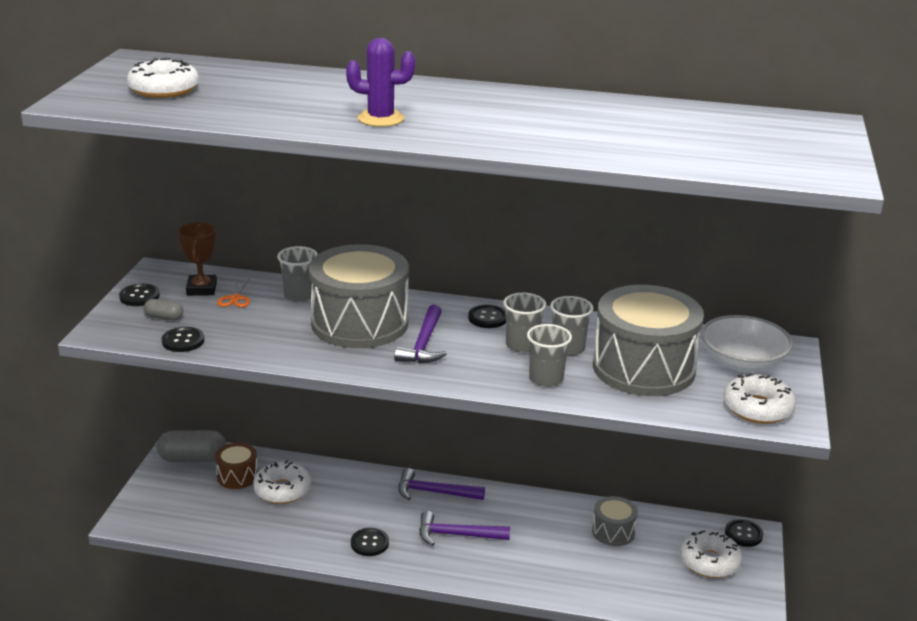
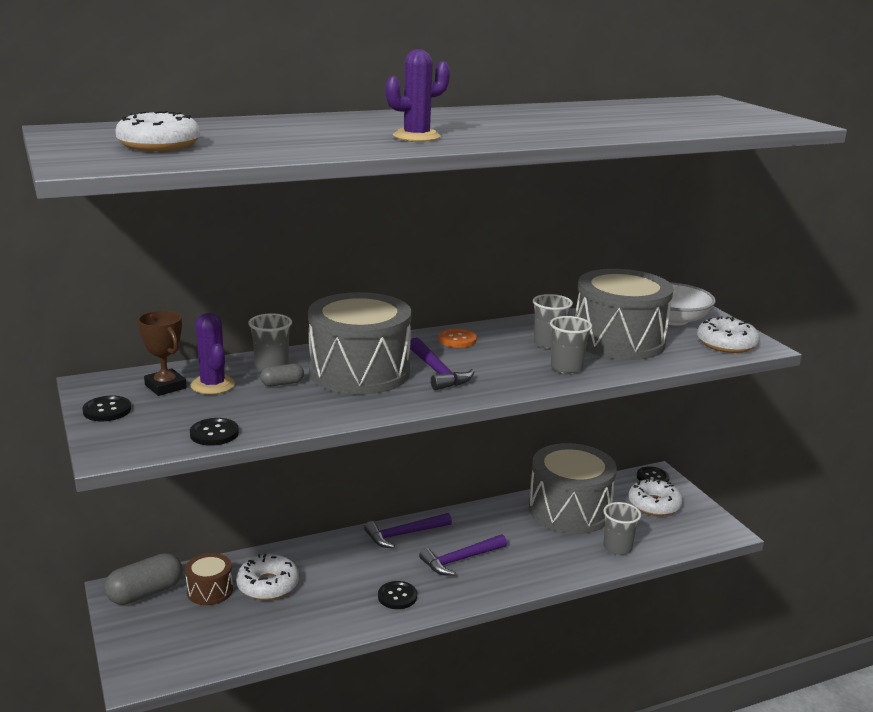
camera: 35 degrees left, 5 degrees down
(164, 317) = (162, 420): grey capsule -> grey capsule (282, 384)
(235, 298) = (213, 385): orange scissors -> purple cactus
(488, 318) = (457, 339): black button -> orange button
(522, 345) = (512, 350): grey cup -> grey cup (617, 548)
(613, 532) = (569, 510): grey drum -> grey drum, size x2.11

